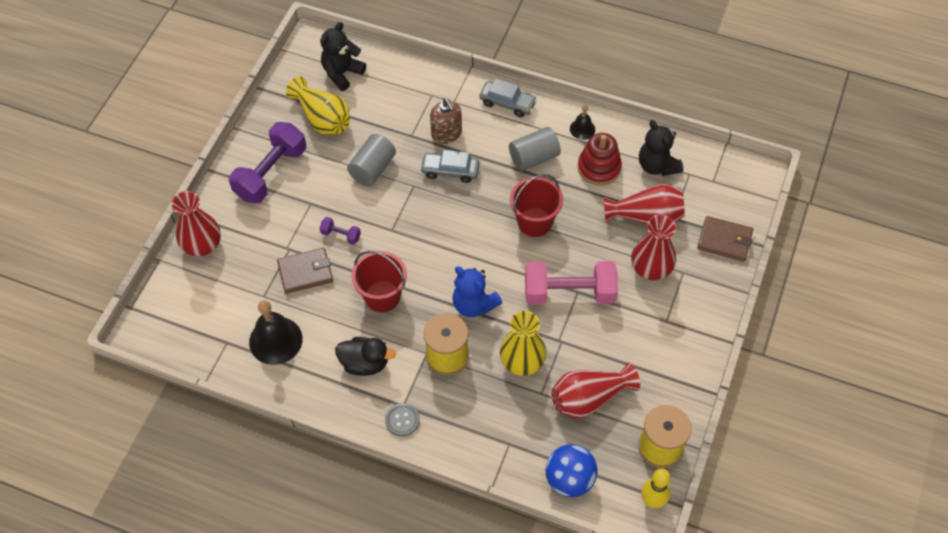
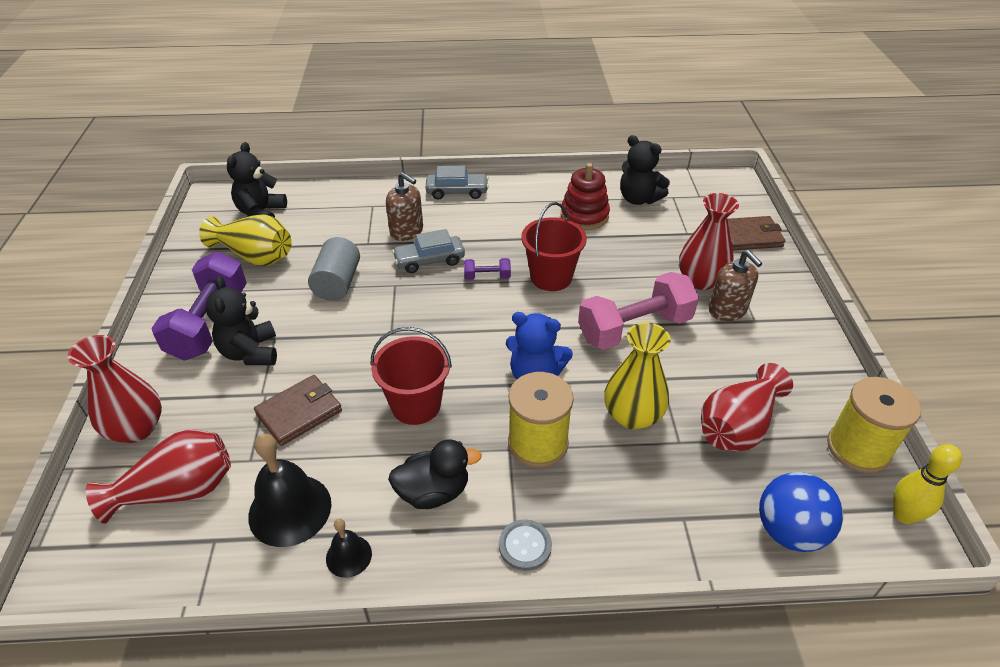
camera: 25 degrees left, 15 degrees down
(290, 210) = (250, 352): none -> black teddy bear
(341, 235) = (329, 358): purple dumbbell -> purple dumbbell (487, 277)
(534, 158) = (513, 225): grey cylinder -> none
(582, 129) = (545, 191): black bell -> black bell (349, 556)
(646, 217) = (660, 240): red vase -> red vase (178, 490)
(651, 304) = (727, 310): none -> brown soap dispenser

